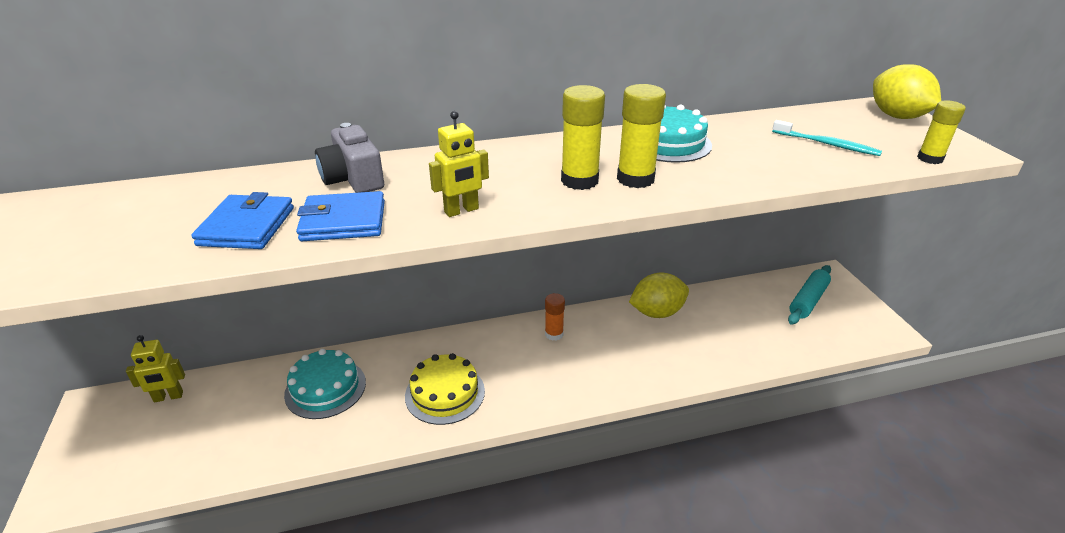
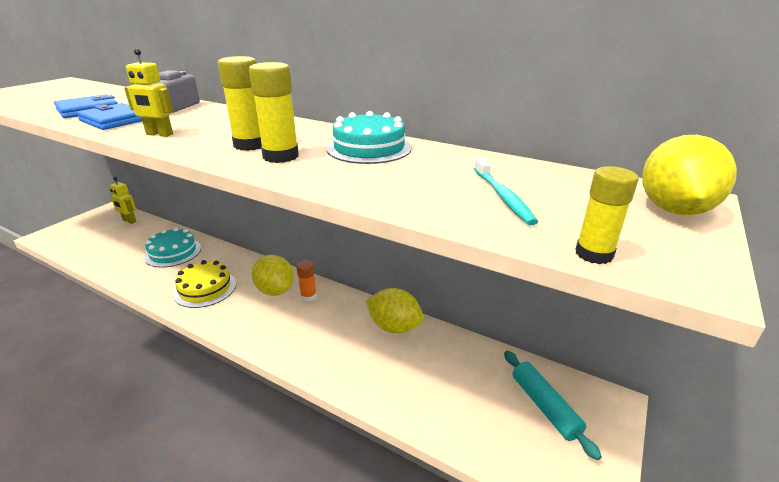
camera: 45 degrees right, 5 degrees down
(516, 349) = (275, 290): none -> yellow lemon
(808, 300) = (544, 406): turquoise rolling pin -> turquoise rolling pin turned 75 degrees clockwise

